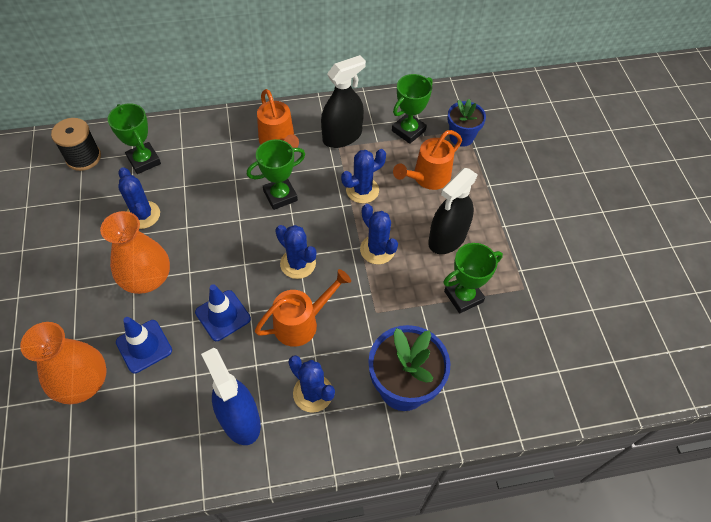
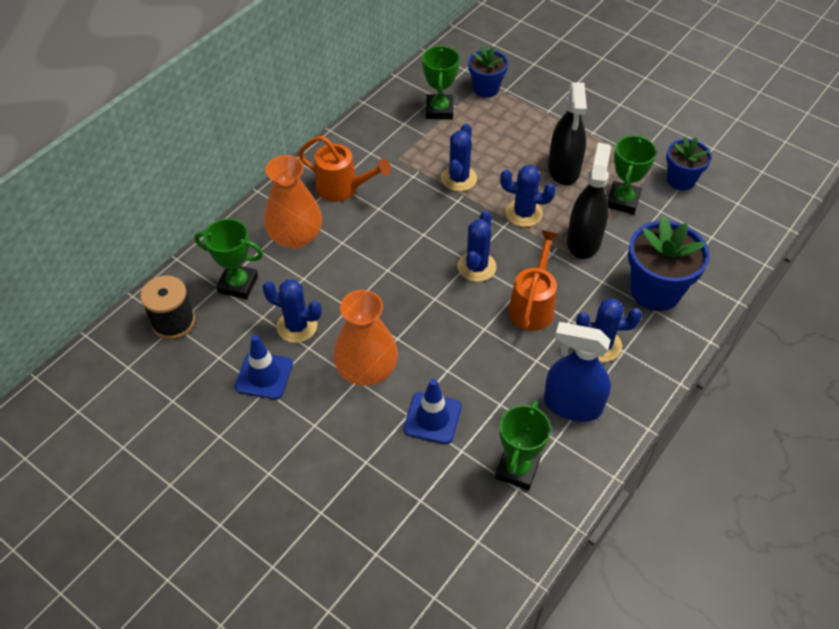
camera: 40 degrees left, 5 degrees down
(82, 382) = (416, 483): orange vase -> orange vase (295, 236)
(223, 315) = (466, 347): blue traffic cone -> blue traffic cone (264, 375)
(280, 196) = (398, 228): green trophy -> green trophy (517, 469)
(298, 263) = (476, 267): blue cactus -> blue cactus turned 75 degrees counterclockwise
(342, 136) = (391, 149): black spray bottle -> black spray bottle (583, 241)
(427, 178) = (497, 136): orange watering can -> none
(532, 315) = (681, 180): none -> blue flower pot

